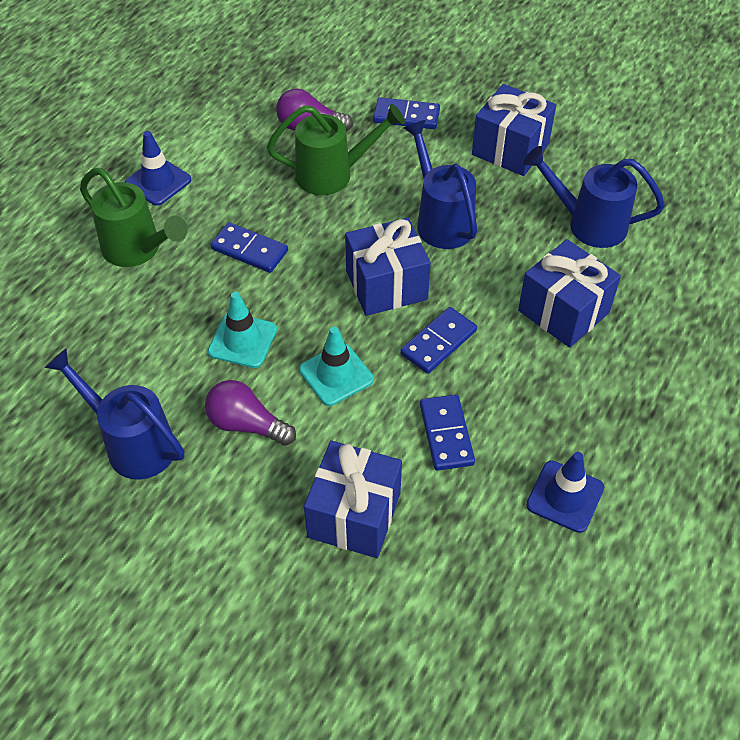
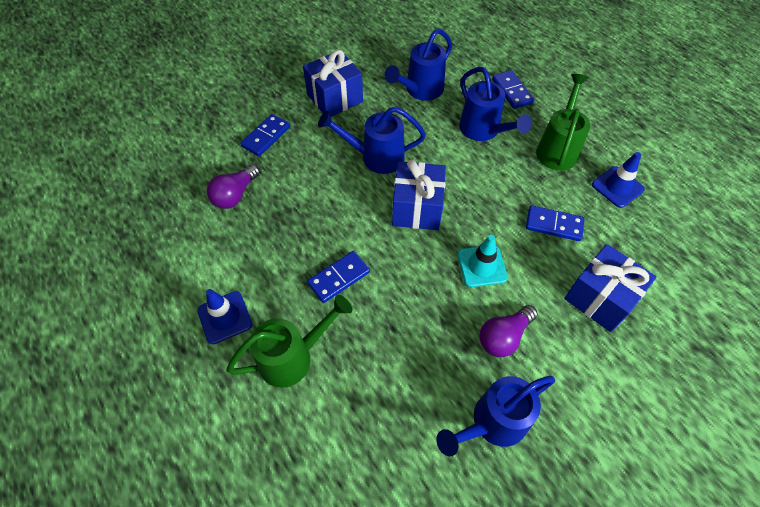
camera: 65 degrees left, 5 degrees up
(242, 340) = (425, 313): turquoise traffic cone -> none
(332, 174) = (294, 199): green watering can -> green watering can (558, 149)
(438, 342) = (479, 200): blue domino -> blue domino (512, 91)
(563, 311) = (483, 130): blue gift -> blue watering can

